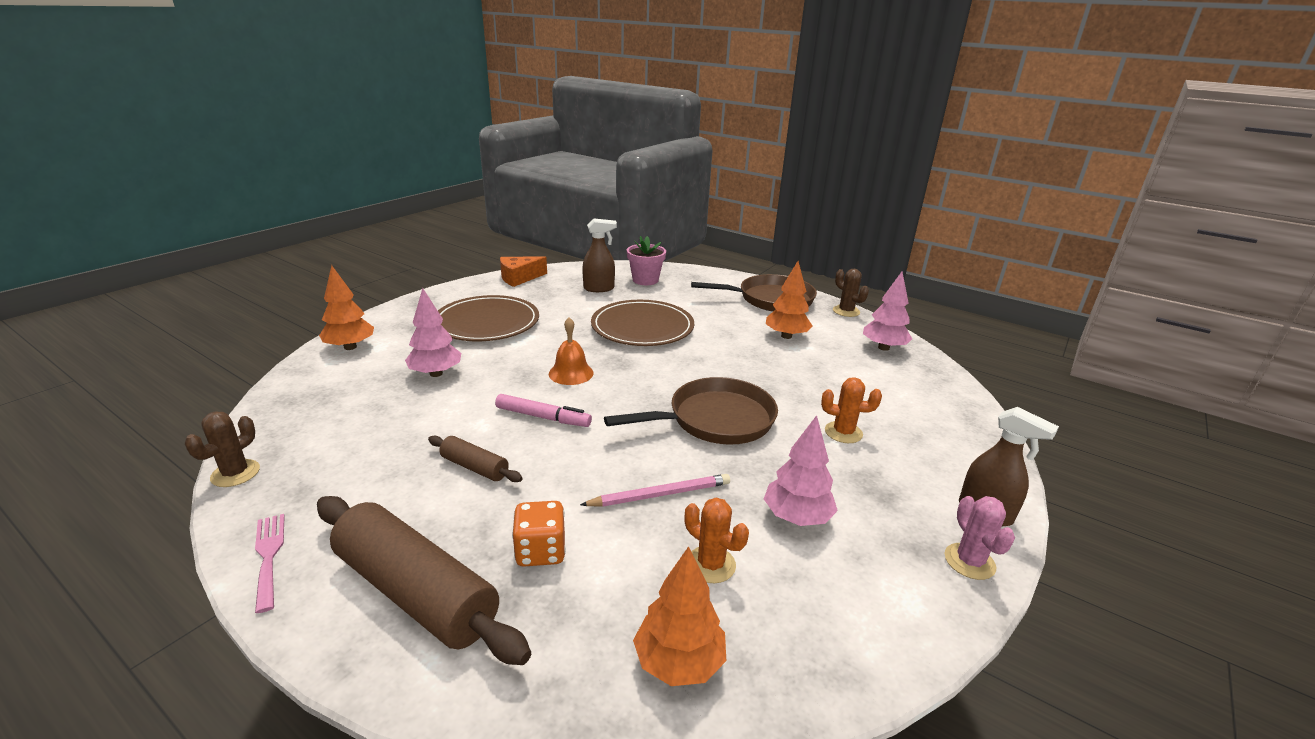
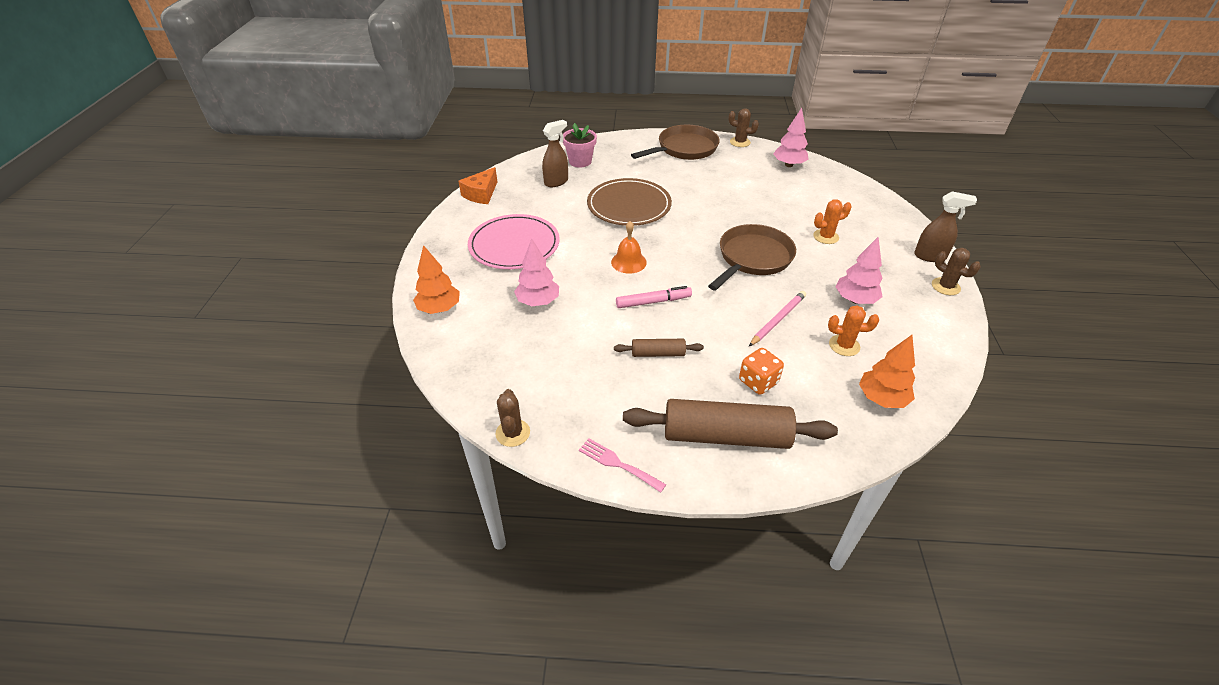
camera: 30 degrees left, 15 degrees up
(487, 323) = (514, 245): brown plate -> pink plate
(786, 336) = (726, 177): orange tree -> none
(969, 561) = (945, 286): pink cactus -> brown cactus

